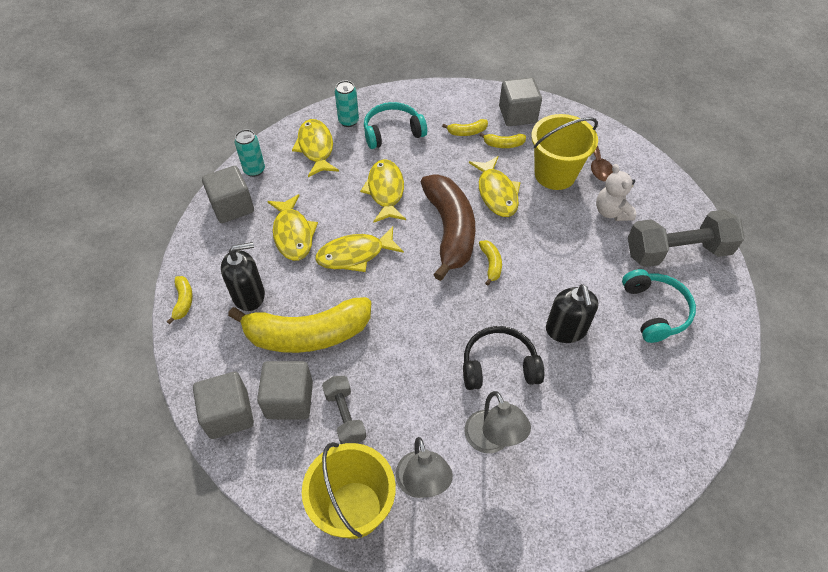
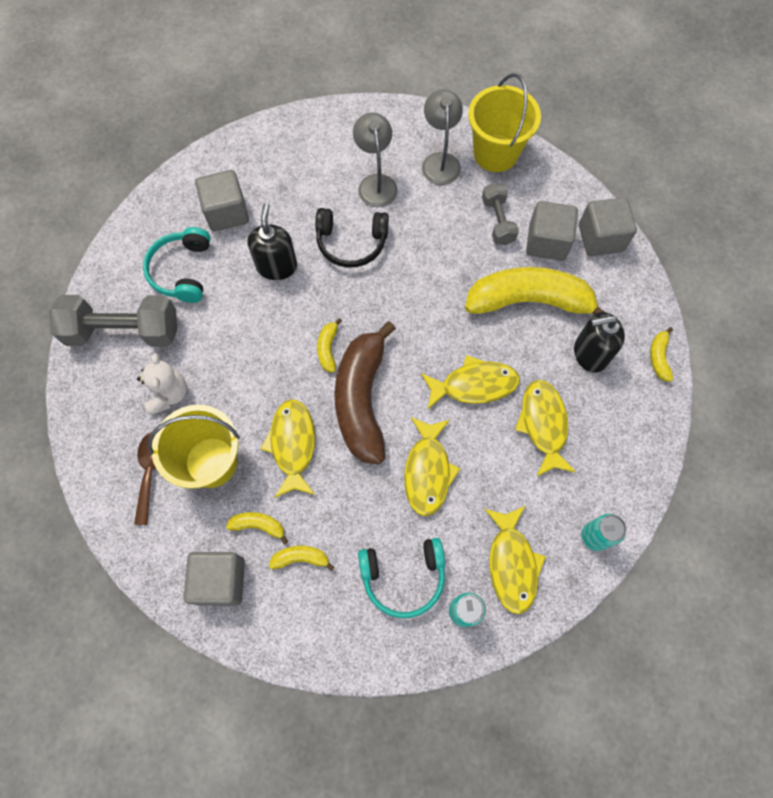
camera: 170 degrees left, 15 degrees up
(232, 206) = (618, 479): grey cube -> grey cube (227, 212)

